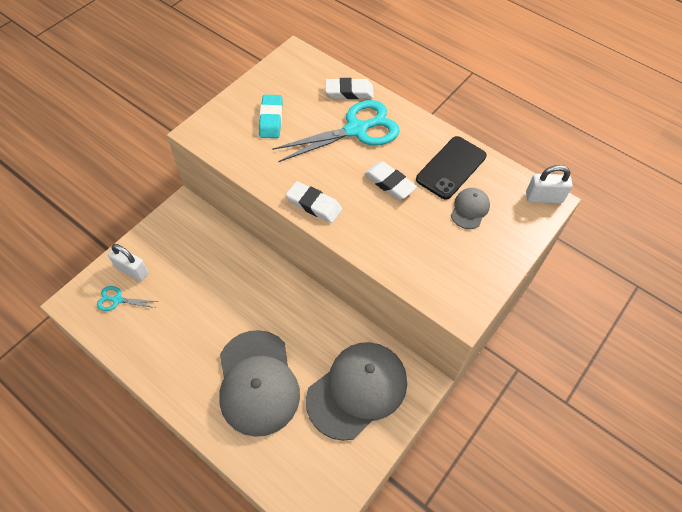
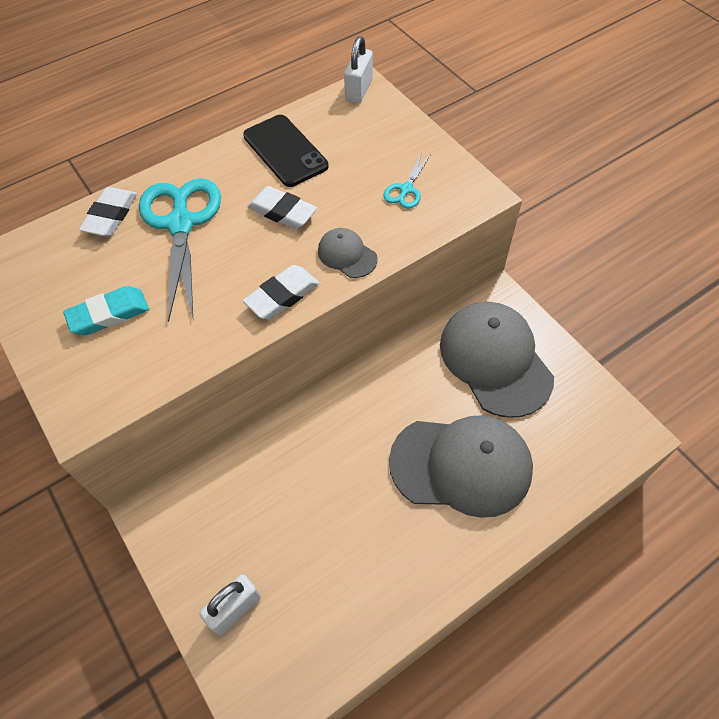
camera: 70 degrees left, 0 degrees up
(117, 300) = (279, 639): turquoise scissors -> turquoise scissors (406, 189)
(271, 119) = (109, 314): turquoise eraser -> turquoise eraser turned 45 degrees counterclockwise
(389, 183) = (282, 212): white eraser -> white eraser turned 60 degrees clockwise
(470, 209) = (350, 152): grey cap -> grey cap (347, 255)

